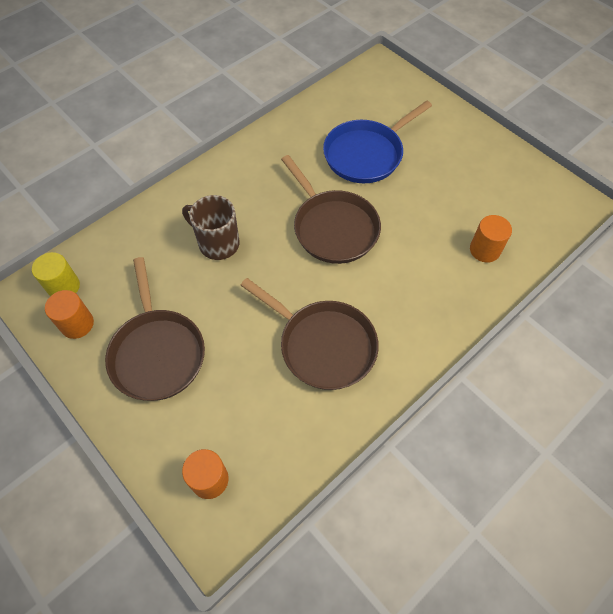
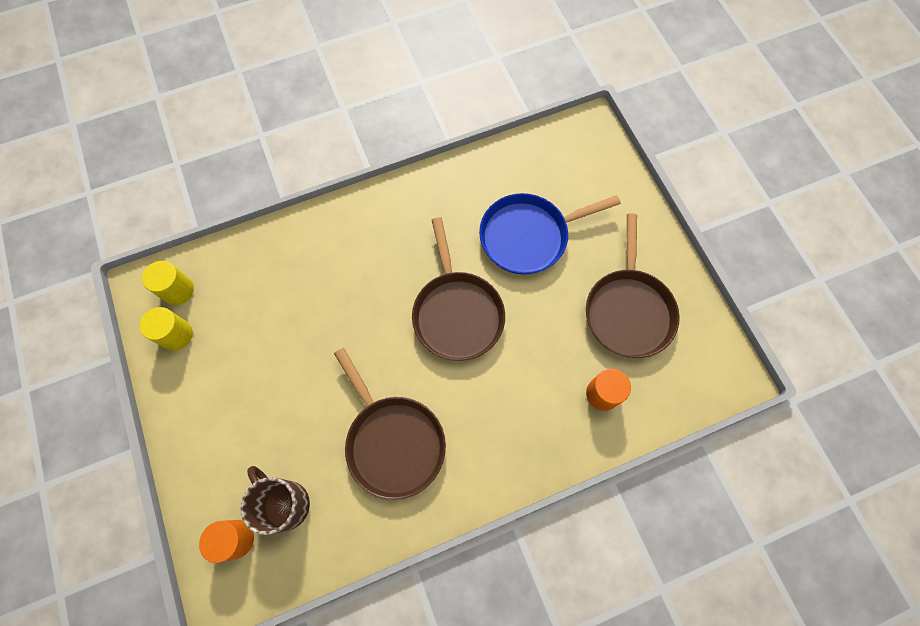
camera: 20 degrees right, 10 degrees up
(77, 324) = (176, 335): orange cylinder -> yellow cylinder
(157, 352) = (237, 392): brown pan -> brown pan (628, 310)
(217, 243) = (336, 292): brown mug -> brown mug (285, 503)

